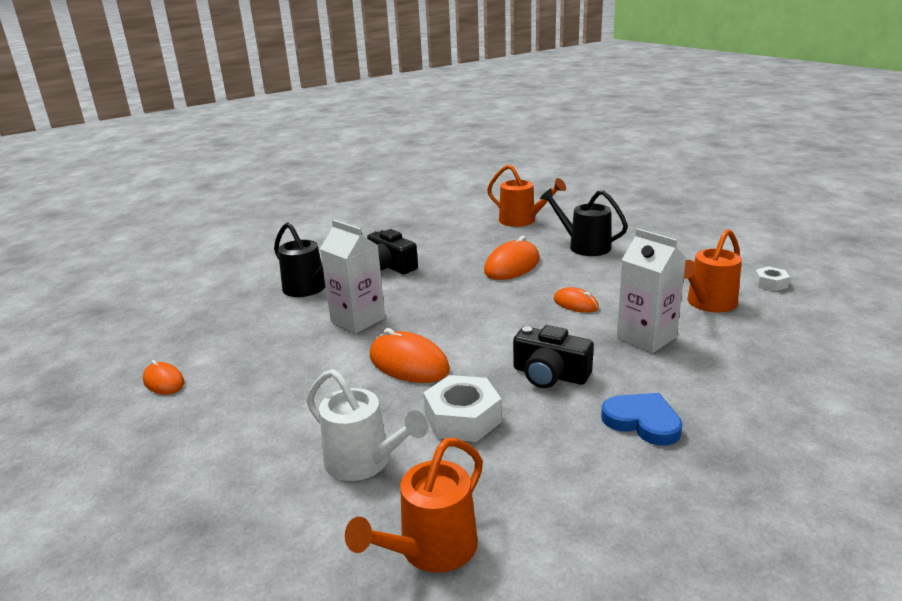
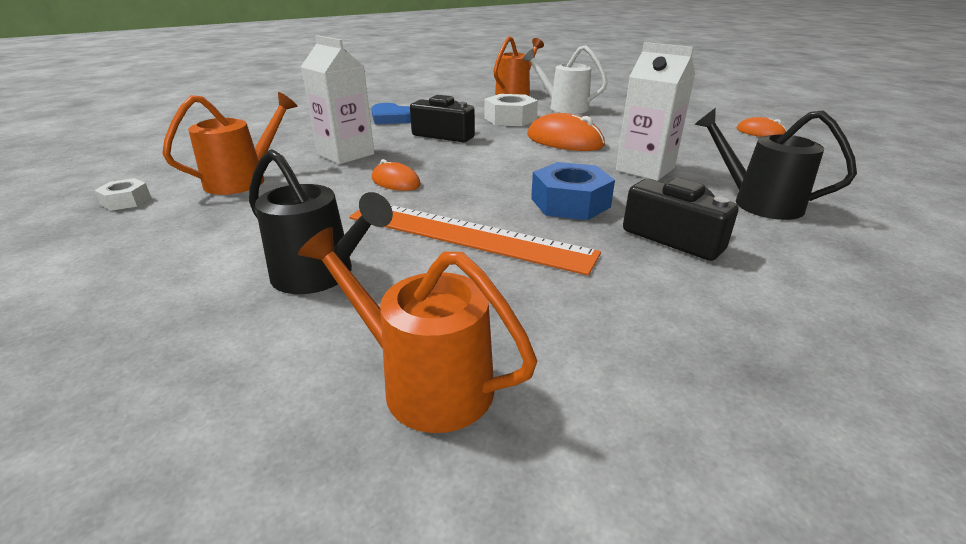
camera: 175 degrees right, 5 degrees up
(440, 287) = (570, 203): none -> blue nut
(512, 265) = (467, 235): orange mouse -> orange ruler

